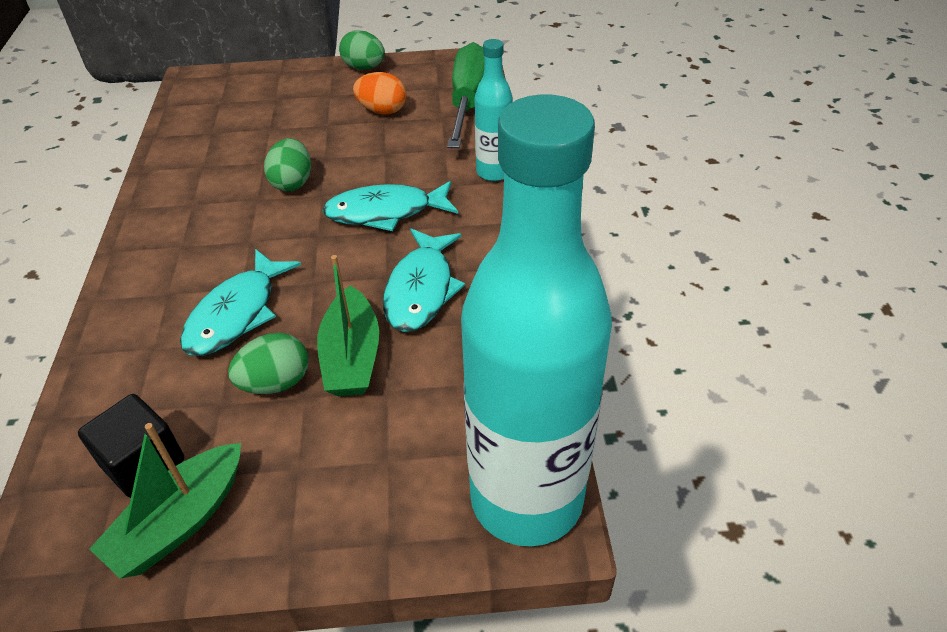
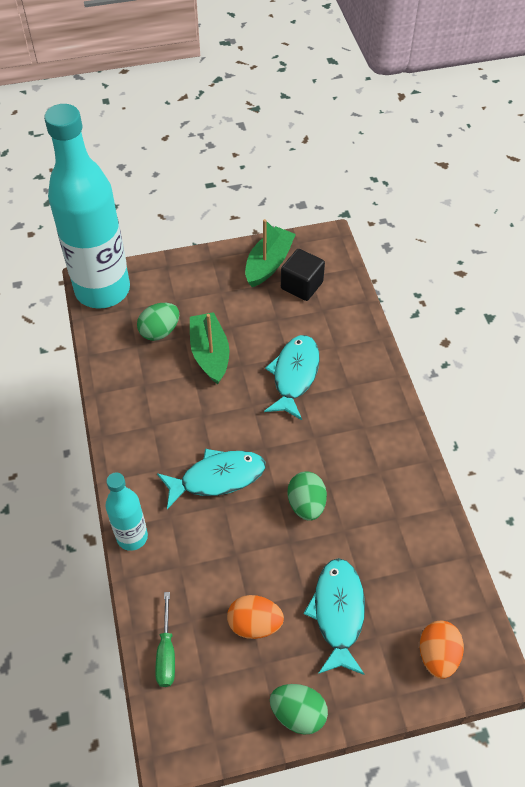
camera: 170 degrees right, 10 degrees up
(230, 86) = (437, 655): none -> orange egg
(276, 383) = (250, 333): green egg -> green egg (160, 331)
(421, 290) = (175, 406): turquoise fish -> turquoise fish (338, 613)
(468, 101) = (166, 653): green screwdriver -> green screwdriver, size x0.51

